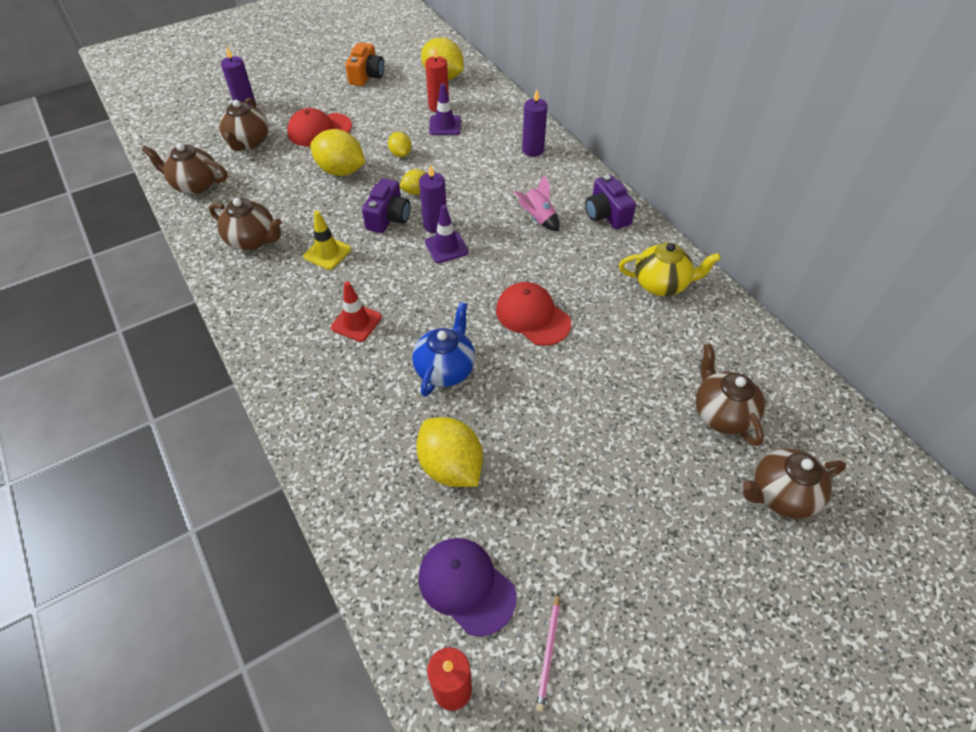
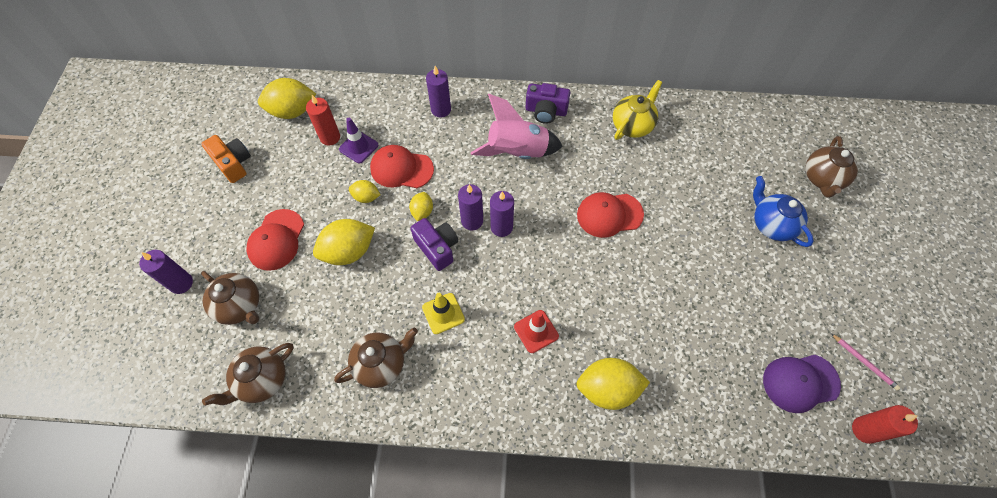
camera: 55 degrees left, 10 degrees up
(445, 369) = (621, 296): blue teapot -> blue teapot (771, 224)
(446, 247) = (501, 227): purple traffic cone -> purple candle
(447, 158) = (401, 169): none -> red cap
(451, 466) = (706, 340): yellow lemon -> yellow lemon (607, 389)
(538, 218) = (517, 152): pink rocket -> pink rocket, size x1.81
(721, 413) = (752, 167): brown teapot -> none

